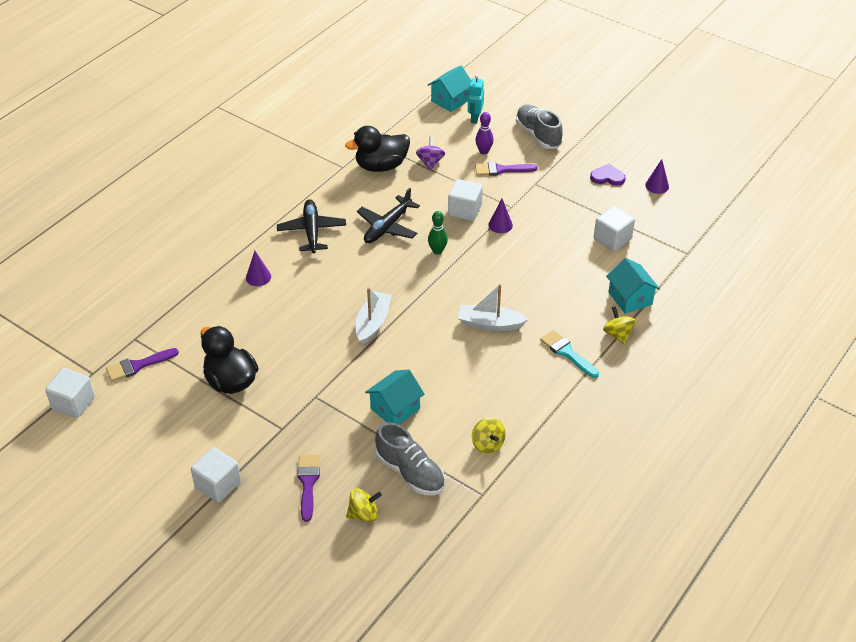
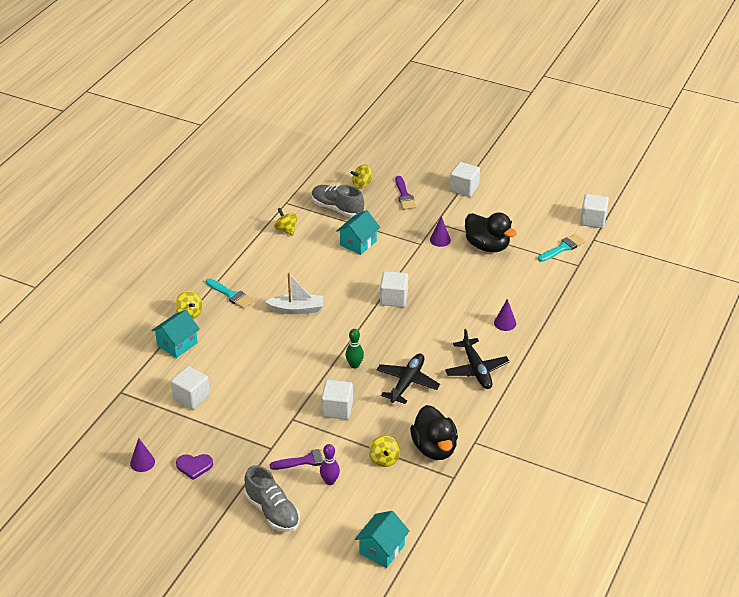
camera: 170 degrees right, 5 degrees down
(138, 366) = (563, 248): purple brush -> turquoise brush
(373, 323) = (393, 298): white boat -> white cube
(381, 166) = (434, 448): black duck -> black duck turned 105 degrees clockwise
(430, 162) = (384, 459): purple spinning top -> yellow spinning top
(475, 118) = (347, 526): turquoise robot -> none
(500, 225) = (300, 398): purple cone -> purple cone (440, 240)
(630, 298) = (177, 344): turquoise house -> turquoise house turned 75 degrees clockwise

